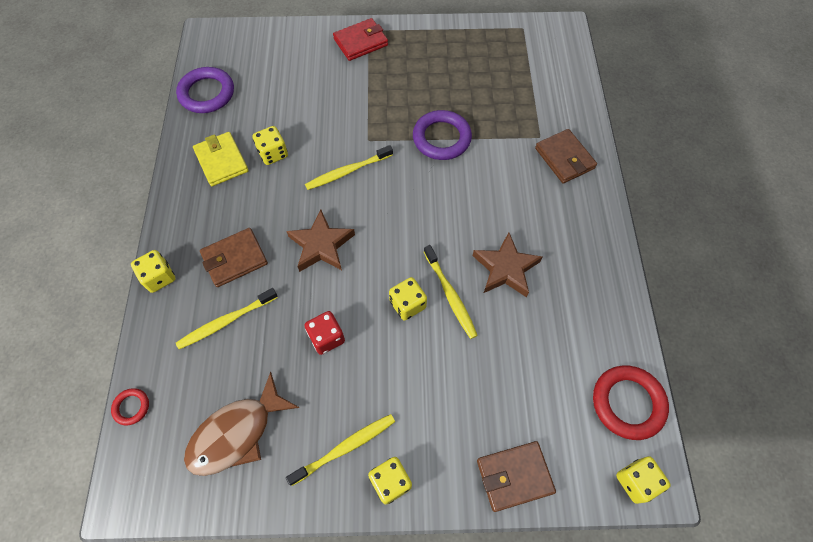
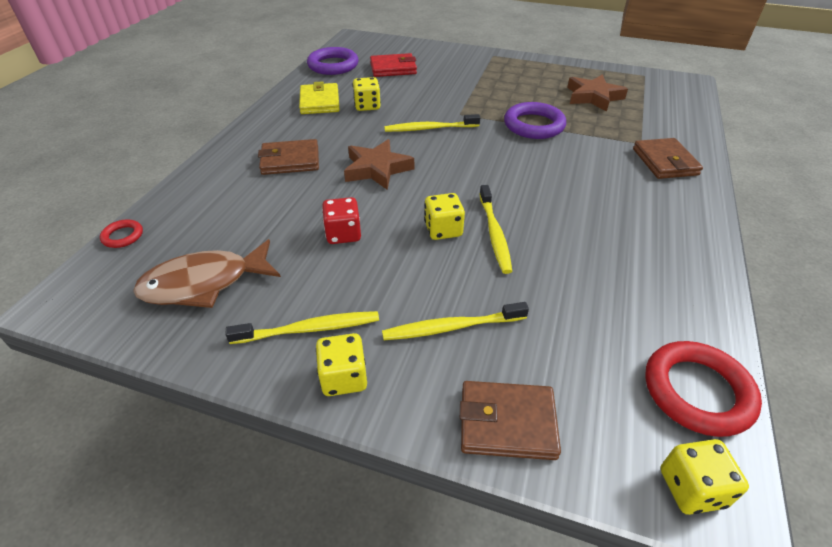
camera: 20 degrees right, 20 degrees down
(159, 277) = (216, 157): yellow dice -> none
(225, 322) = (252, 199): yellow toothbrush -> yellow toothbrush (451, 327)
(361, 42) = (482, 60): red wallet -> red wallet (393, 68)
(505, 268) = (567, 228): brown star -> brown star (593, 97)

